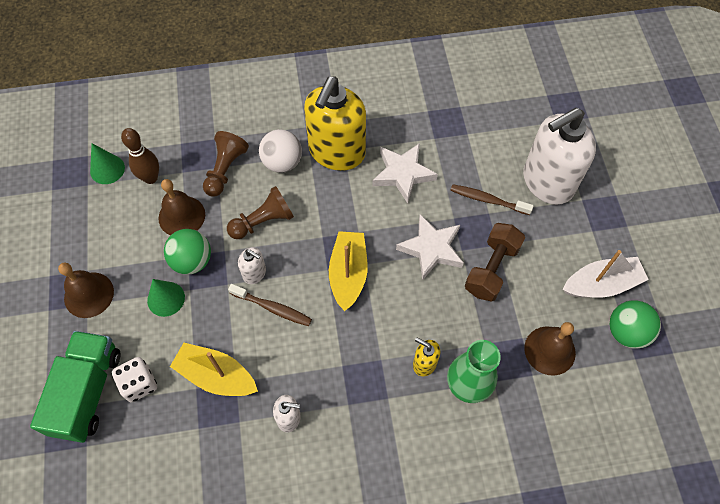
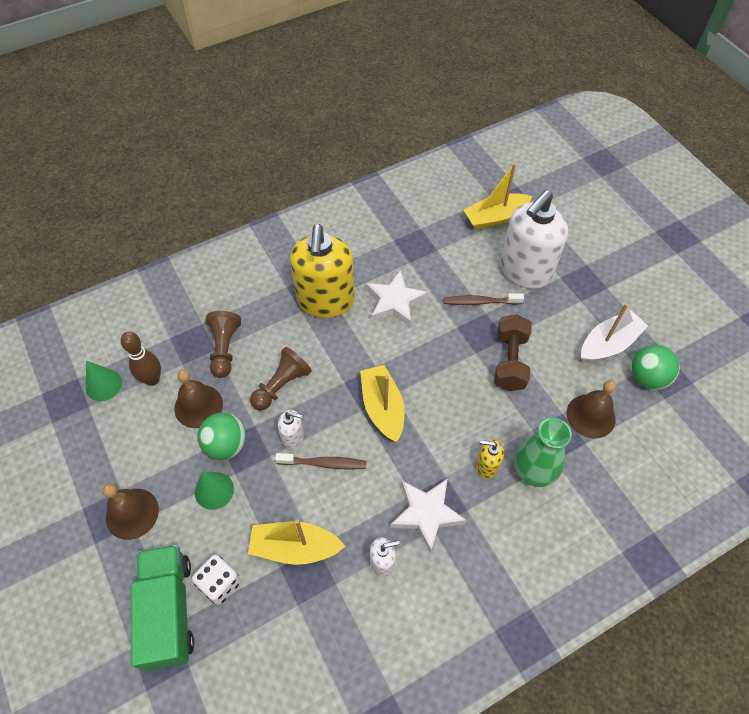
camera: 20 degrees left, 5 degrees down
(282, 162) = (277, 325): white ball -> none
(431, 249) = (449, 360): white star -> white star (426, 514)
(541, 117) = (495, 217): none -> yellow boat

